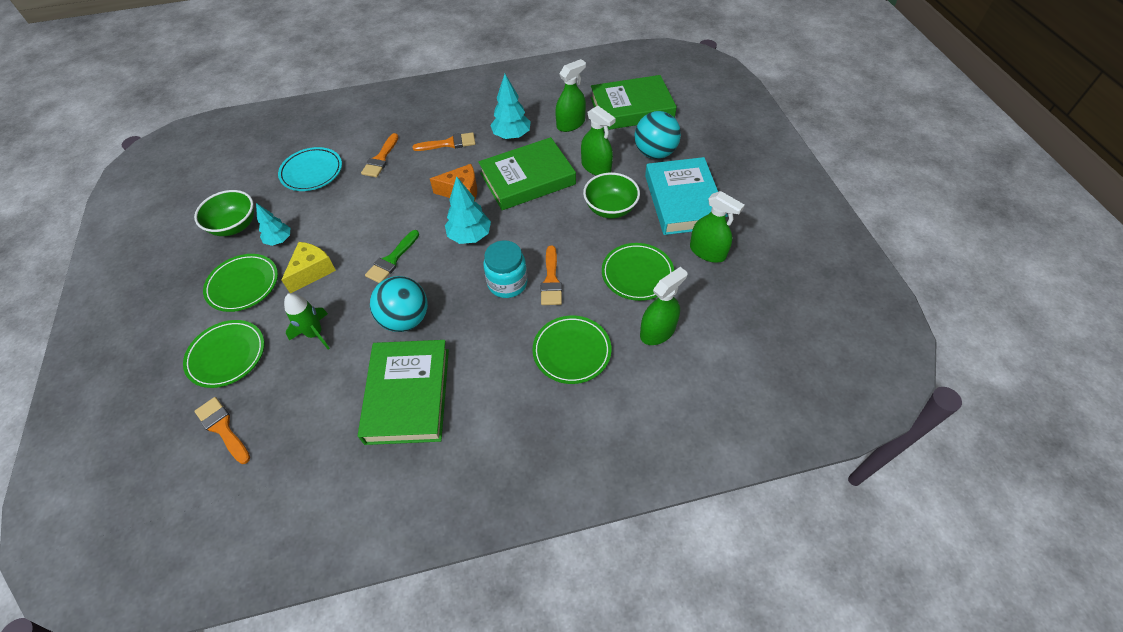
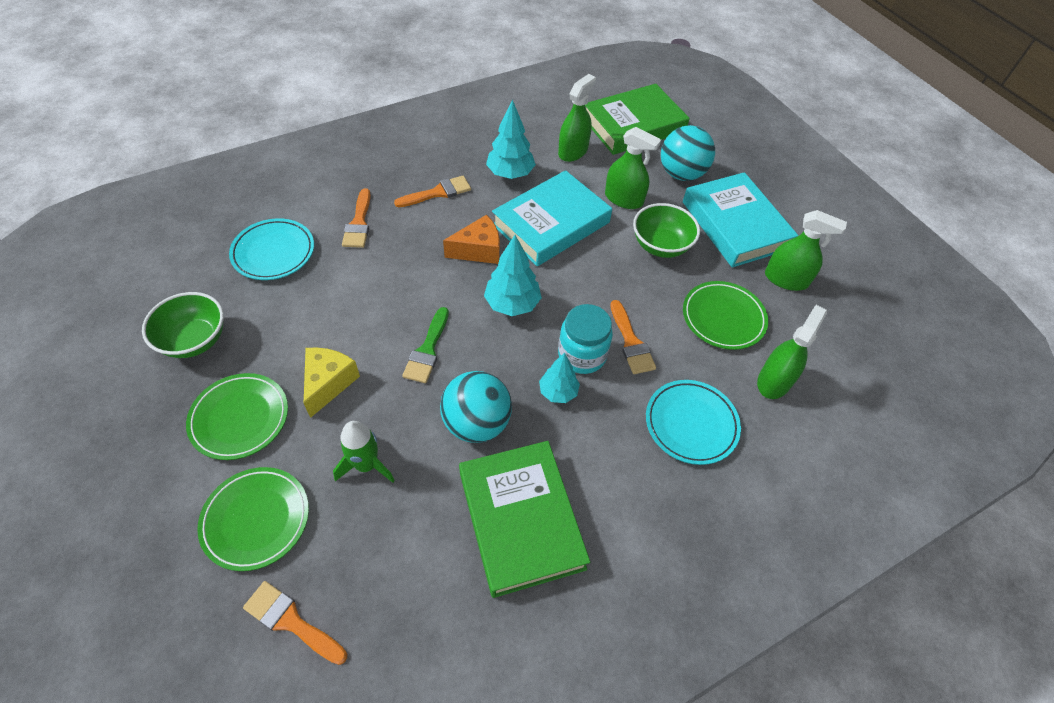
camera: 20 degrees left, 0 degrees up
(279, 240) = (266, 349): turquoise tree -> turquoise tree (558, 392)
(527, 179) = (551, 224): green book -> turquoise book
(572, 351) = (691, 424): green plate -> turquoise plate

